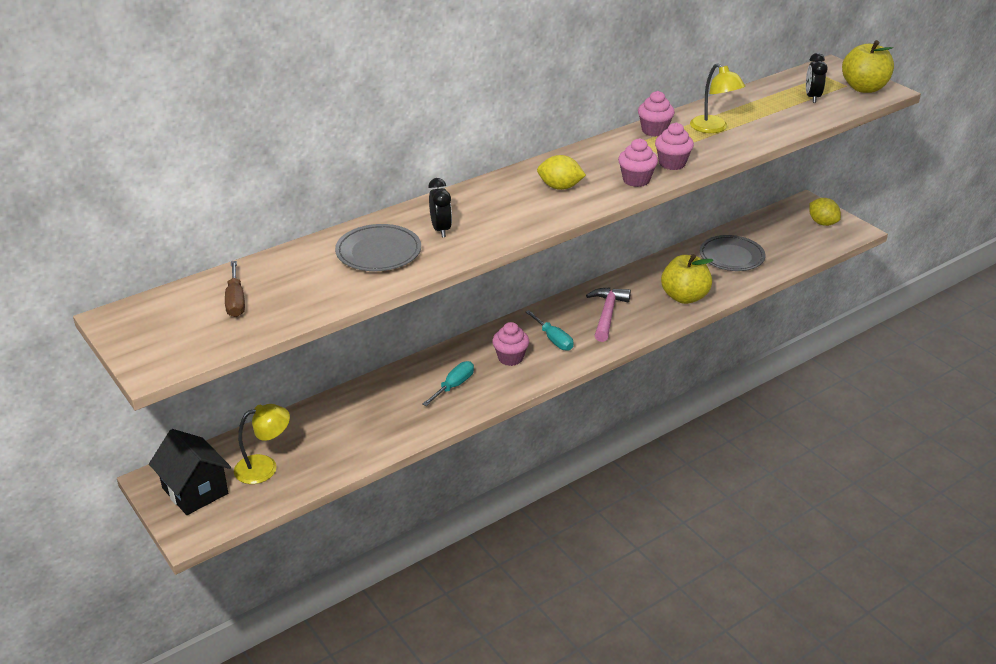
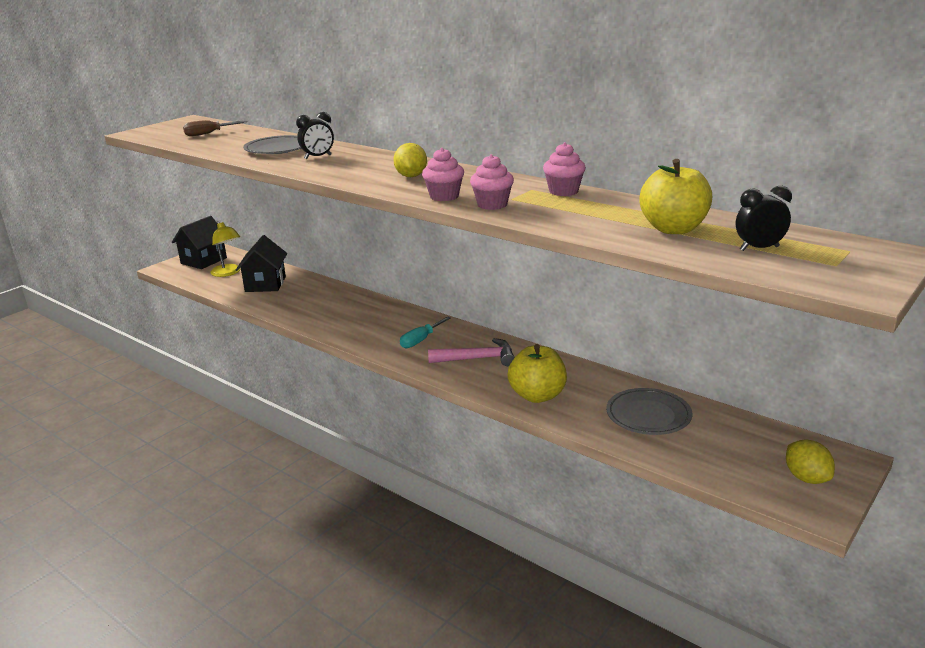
camera: 75 degrees right, 10 degrees down
(330, 435) = (265, 284): none -> black house
(454, 386) = (336, 312): turquoise screwdriver -> none
(510, 358) = (384, 327): pink cupcake -> none
(713, 128) = (598, 212): yellow lamp -> none
(822, 223) = (806, 478): yellow lemon -> yellow lemon turned 60 degrees counterclockwise
(864, 88) = (844, 275): yellow apple -> yellow apple (673, 229)

